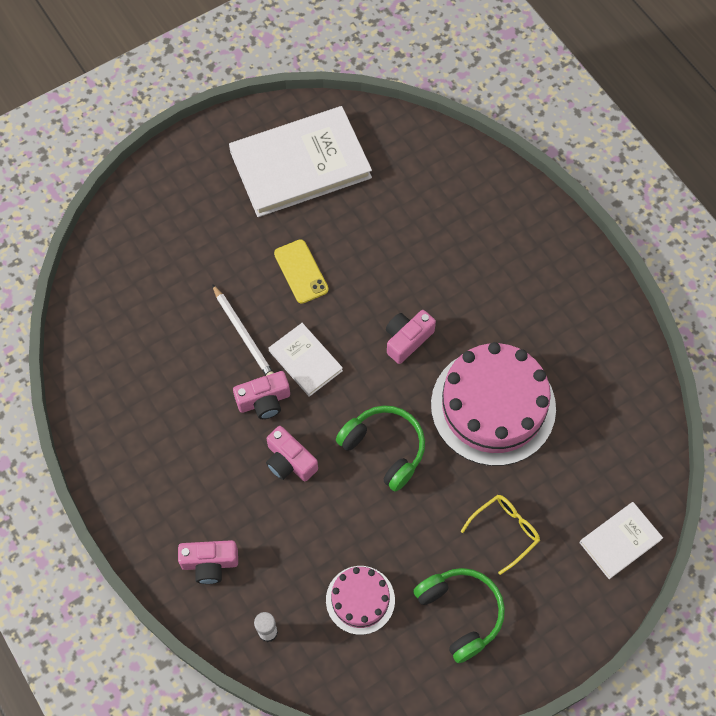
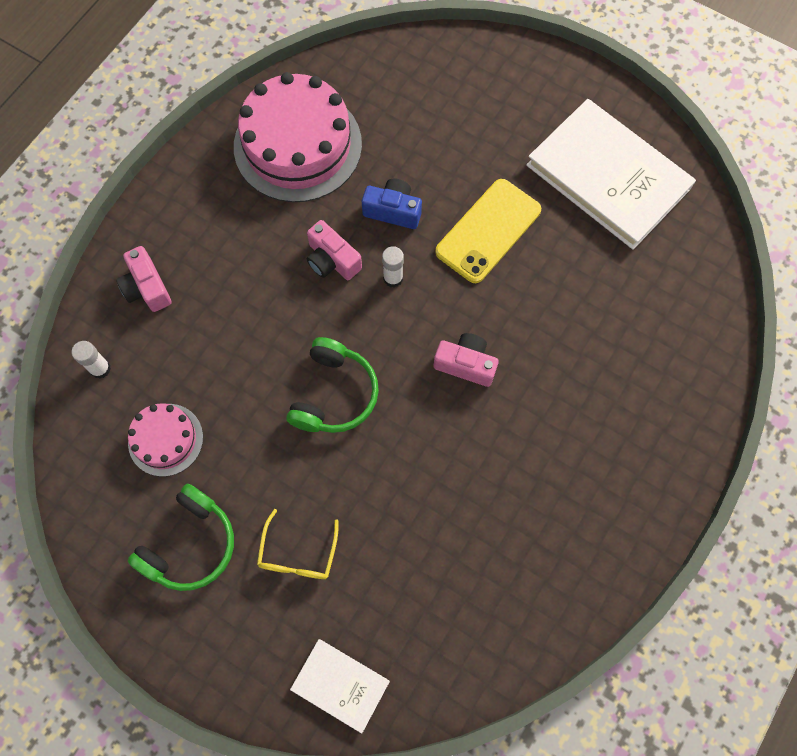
camera: 65 degrees right, 5 degrees up
(244, 334) = (393, 211): white pencil -> blue camera
(289, 461) = (280, 311): pink camera -> none
(301, 271) = (488, 231): yellow phone -> yellow phone, size x1.51
(305, 361) = (393, 278): white book -> white glue stick
(493, 406) = (433, 483): pink cake -> pink cake (297, 145)
(505, 531) = (298, 554): yellow glasses -> yellow glasses turned 75 degrees clockwise

